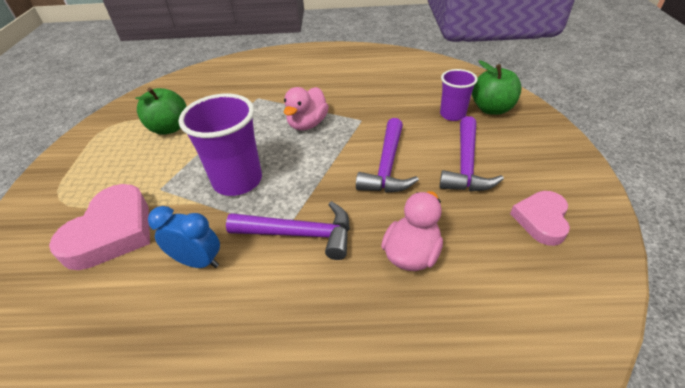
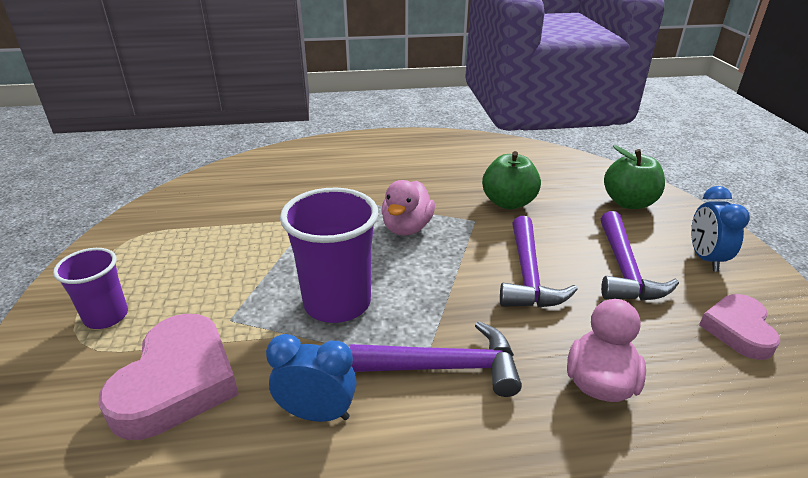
camera: 10 degrees left, 10 degrees down
(169, 128) = (218, 239): green apple -> green apple (508, 203)
(452, 114) = (585, 211): purple cup -> purple cup (106, 316)
(537, 159) = (705, 258): none -> blue clock

